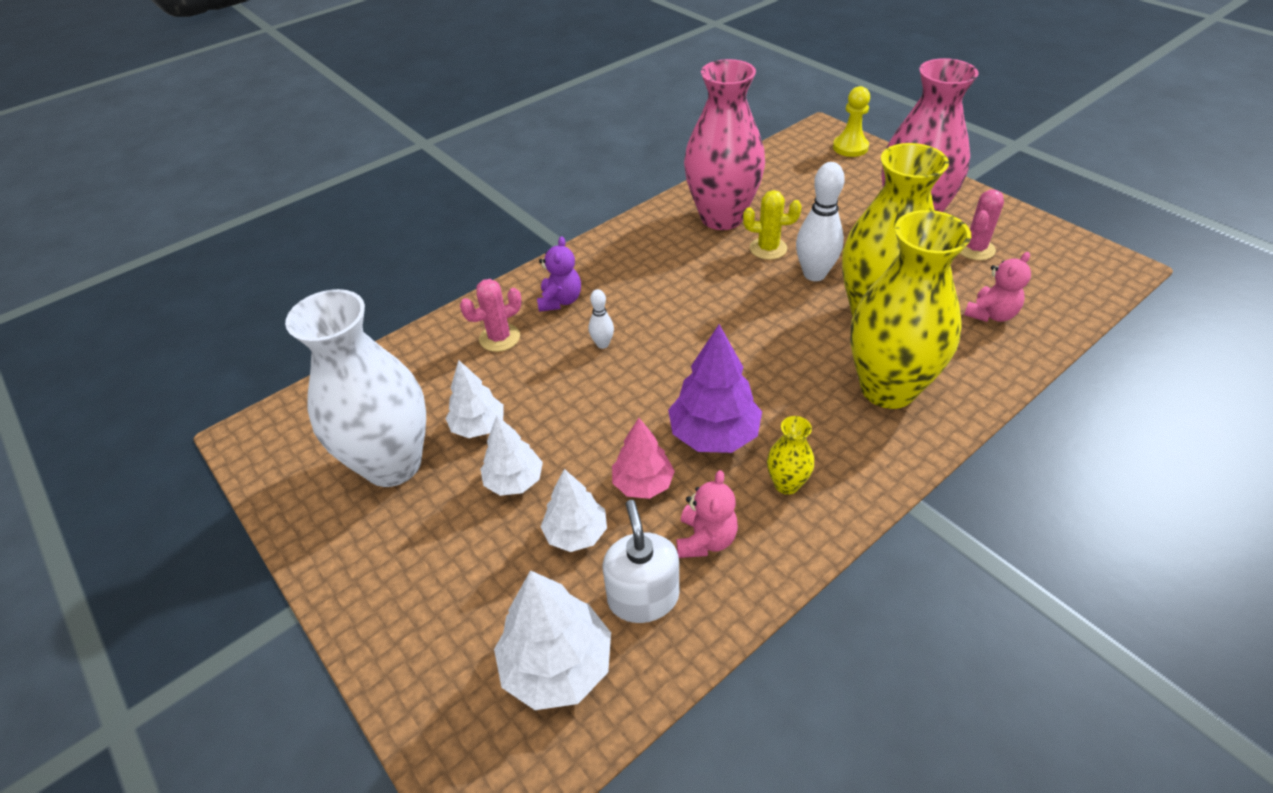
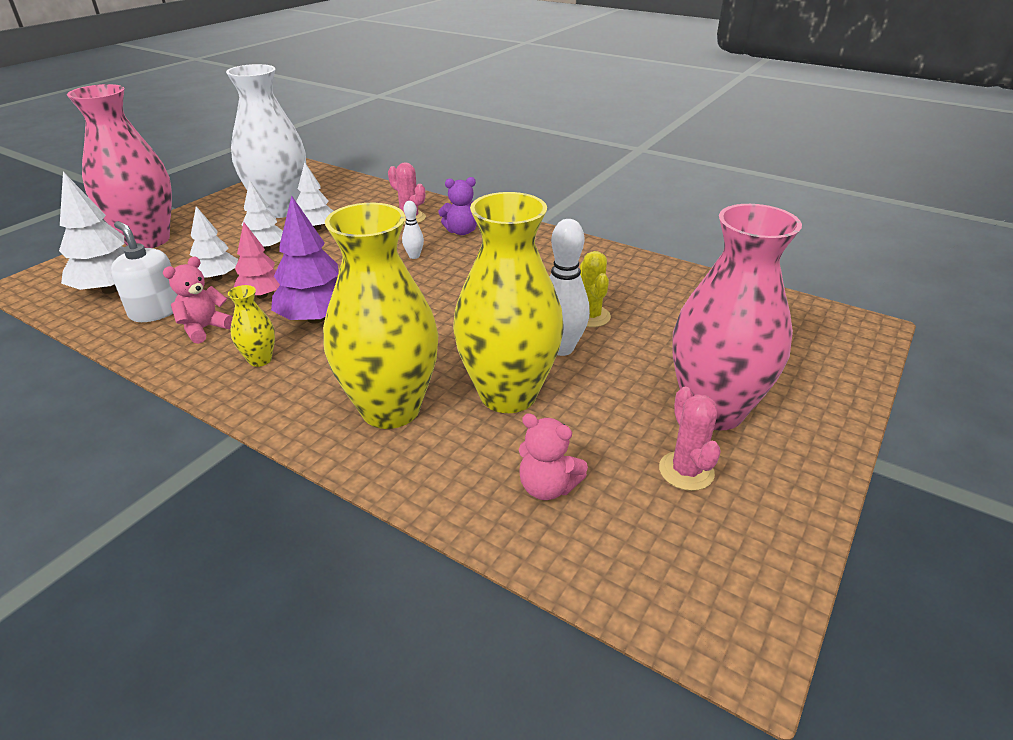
camera: 70 degrees right, 10 degrees down
(643, 597) = (156, 311): white soap dispenser -> white soap dispenser turned 105 degrees counterclockwise
(705, 539) = (204, 328): pink teddy bear -> pink teddy bear turned 135 degrees clockwise
(722, 217) = (626, 285): pink vase -> pink vase (148, 240)
(850, 147) = (847, 352): yellow pawn -> none
(975, 249) = (686, 471): pink cactus -> pink cactus turned 60 degrees clockwise

